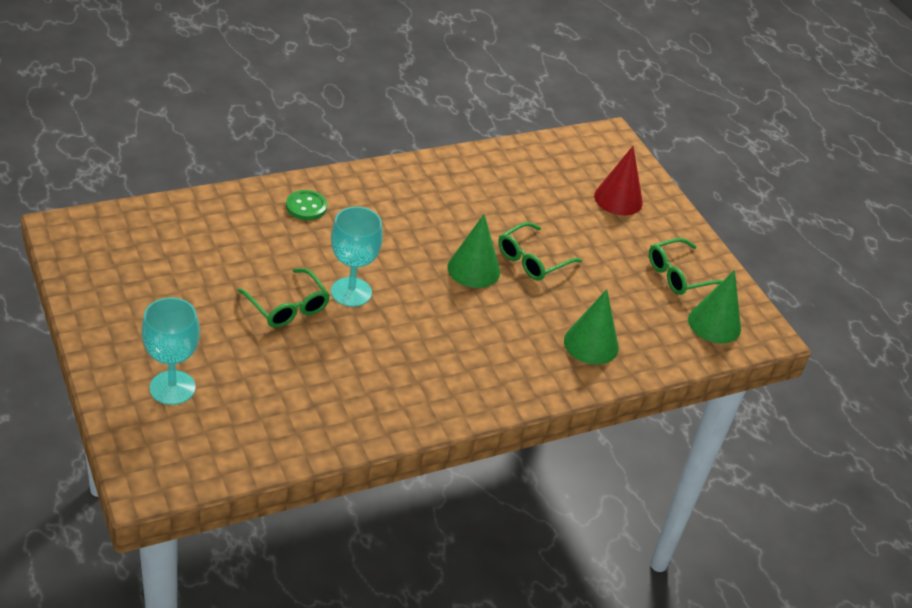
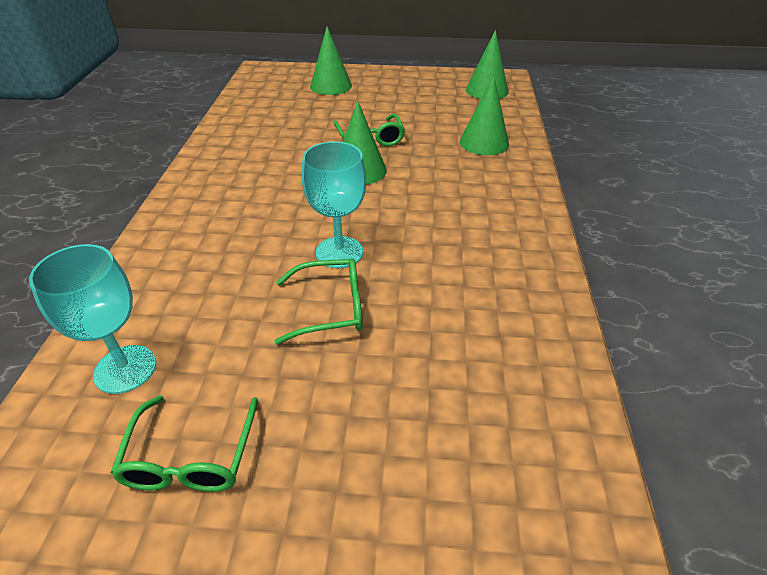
camera: 55 degrees left, 0 degrees up
(172, 388) = (416, 477): turquoise goblet -> turquoise goblet (125, 369)
(306, 206) = (185, 245): green button -> none
(618, 199) = (331, 86): red cone -> green cone
(679, 275) = (429, 88): green glasses -> green glasses (190, 457)

